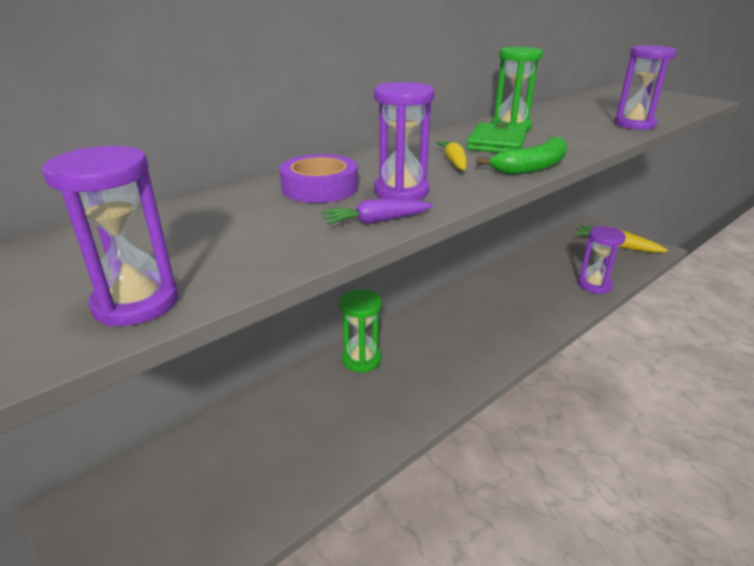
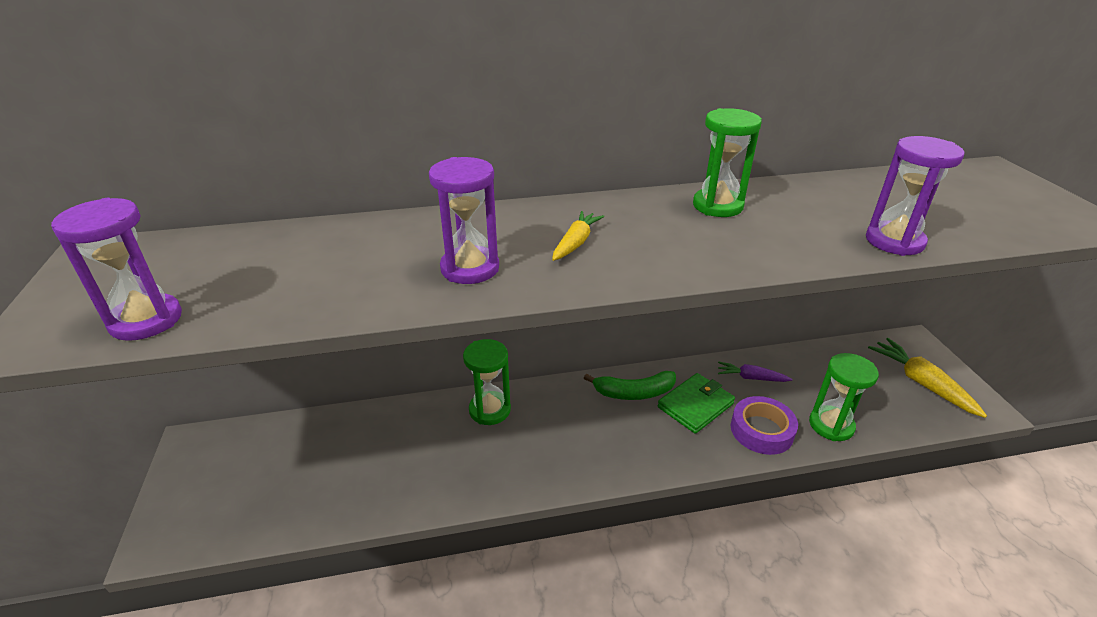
camera: 30 degrees right, 5 degrees up
(320, 188) = (409, 241): purple tape -> purple tape (761, 430)
(376, 221) = (399, 298): purple carrot -> purple carrot (751, 378)
(496, 143) = (663, 227): green wallet -> green wallet (695, 405)
(532, 167) = (647, 275): green banana -> green banana (634, 392)
(594, 285) = (831, 425): purple hourglass -> green hourglass

